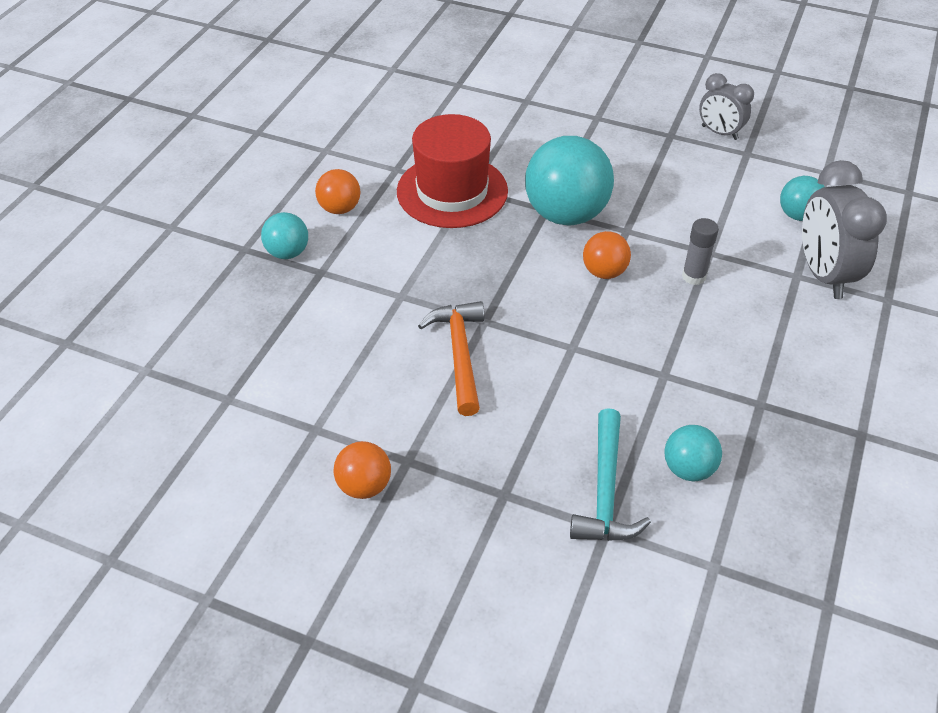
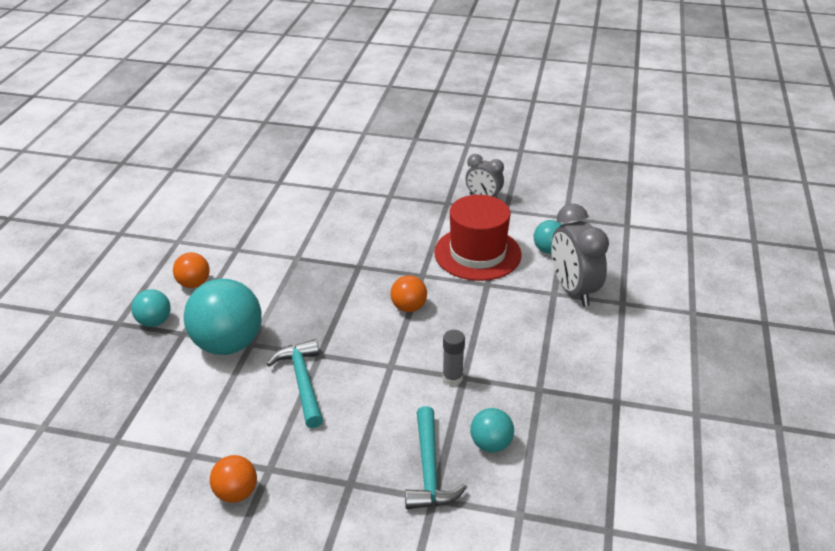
camera: 10 degrees left, 10 degrees down
(452, 191) = (283, 261): red hat -> red hat (477, 253)
(459, 354) = (302, 382): orange hammer -> turquoise hammer
(566, 214) = (374, 268): turquoise ball -> turquoise ball (228, 344)
(694, 276) = (477, 303): grey glue stick -> grey glue stick (452, 378)

